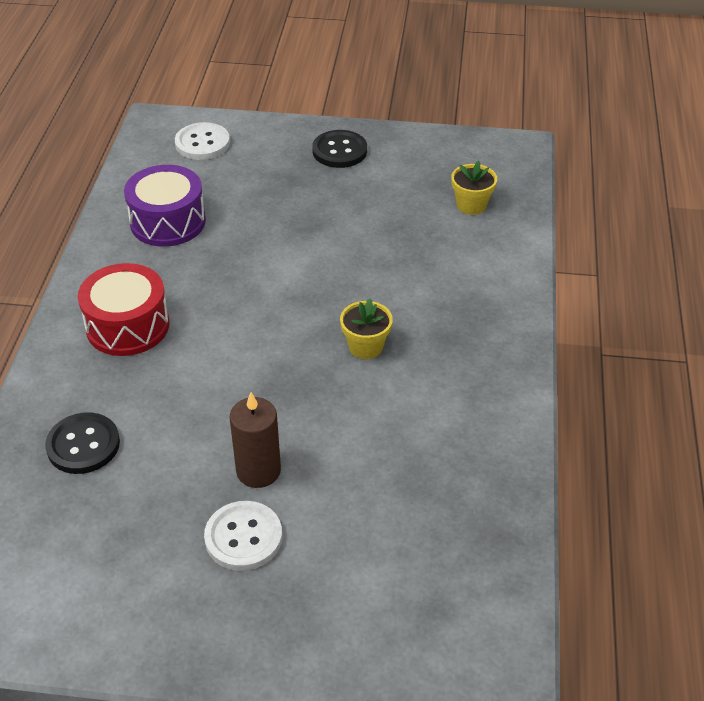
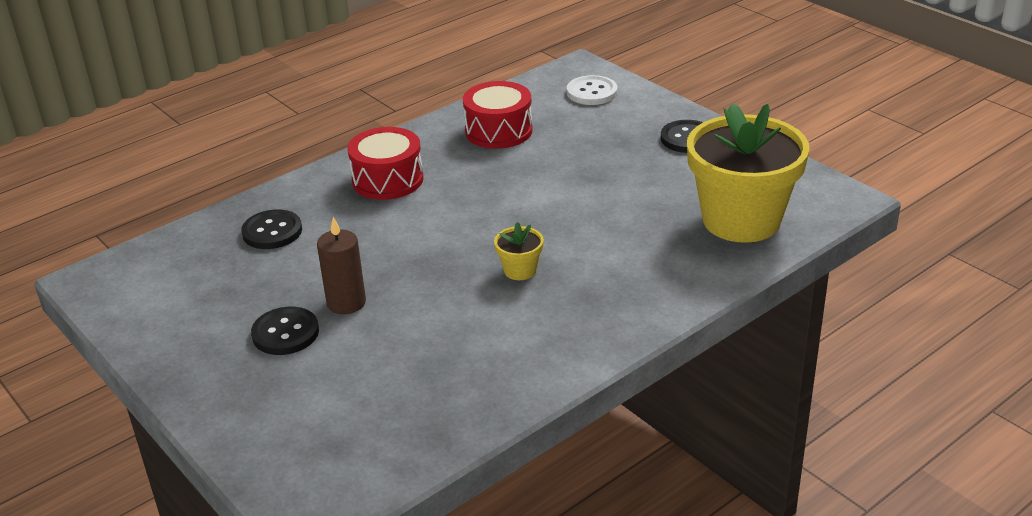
camera: 45 degrees right, 10 degrees down
(168, 222) = (498, 131): purple drum -> red drum
(243, 537) = (285, 333): white button -> black button
(471, 205) = (741, 220): yellow flower pot -> yellow flower pot, size x2.49

